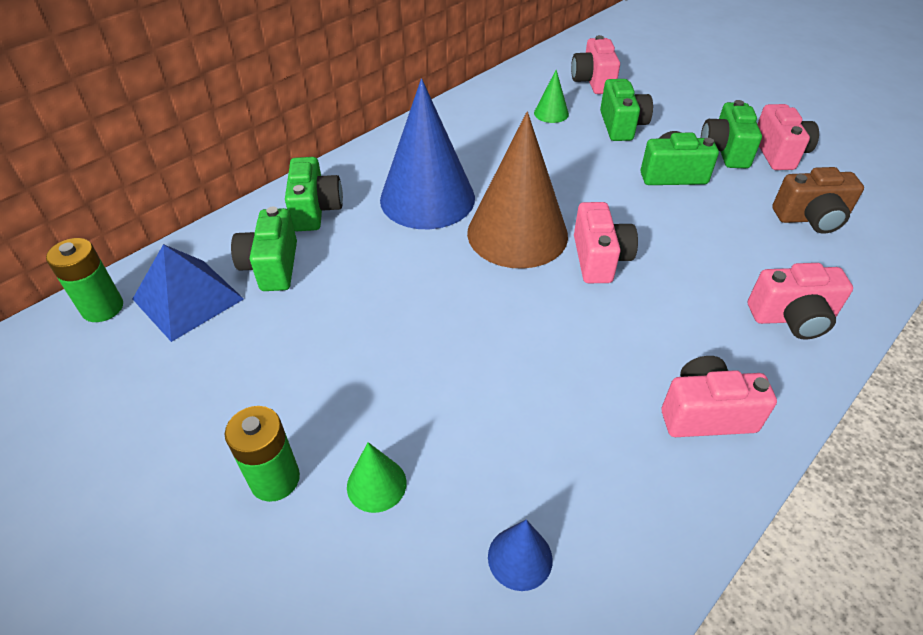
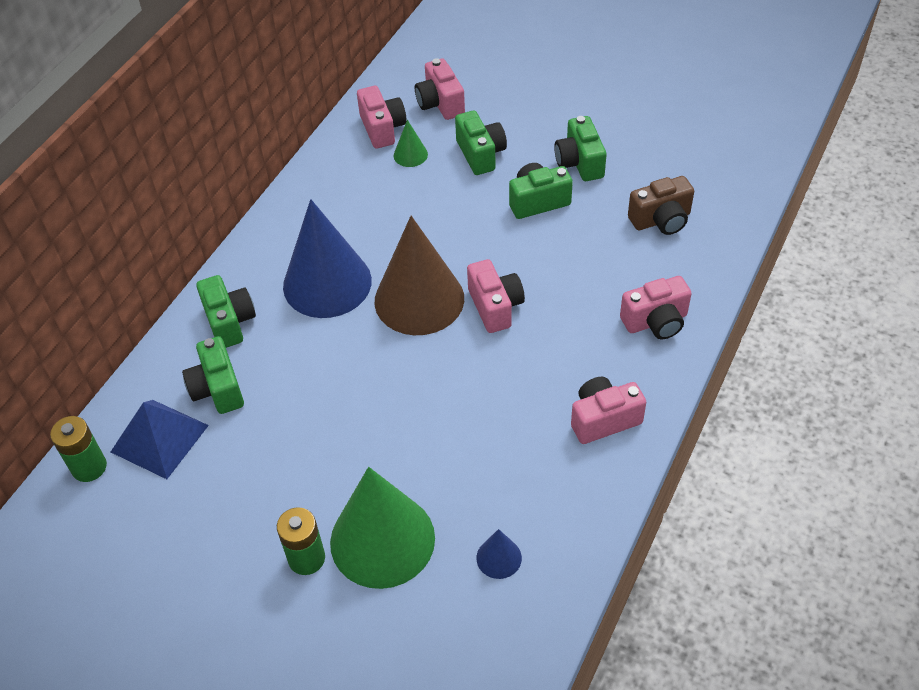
camera: 15 degrees left, 5 degrees up
(376, 484) = (382, 540): green cone -> green cone, size x2.35
(779, 153) = (627, 153): pink camera -> pink camera (382, 128)

